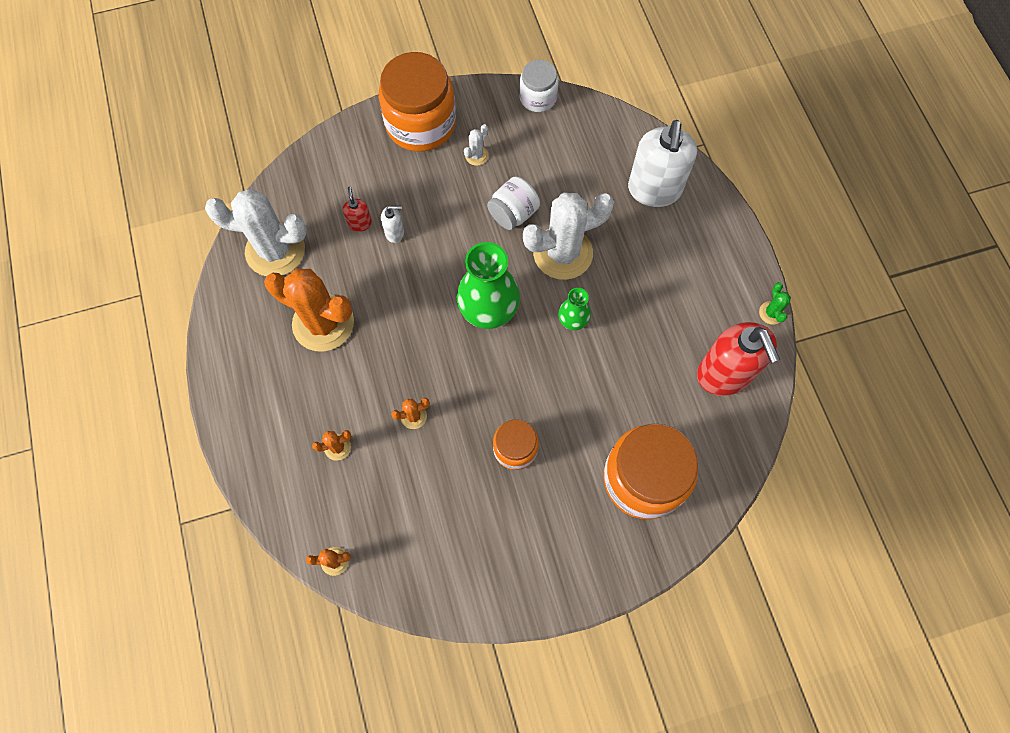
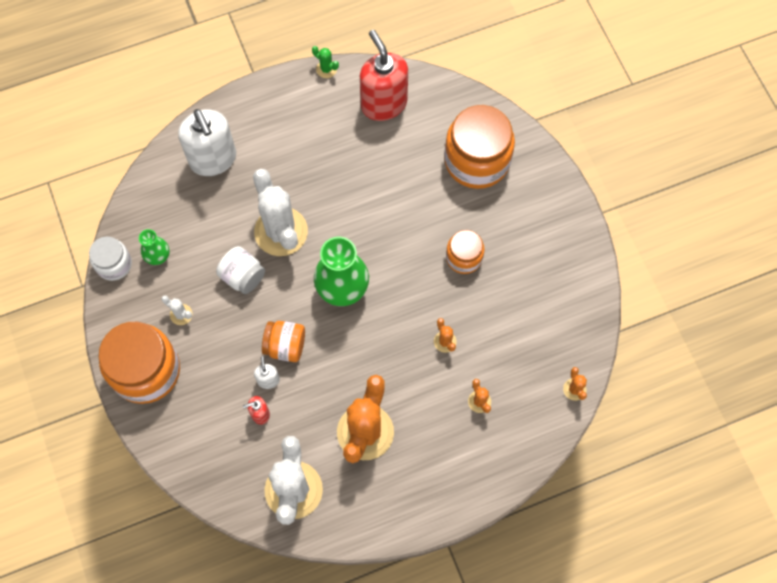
camera: 95 degrees left, 0 degrees up
(430, 251) = (285, 346): none -> orange jar
(573, 321) = (346, 220): green vase -> green vase (158, 256)
(654, 190) = (213, 159): white soap dispenser -> white soap dispenser turned 60 degrees clockwise
(724, 374) = (383, 104): red soap dispenser -> red soap dispenser turned 90 degrees counterclockwise
(771, 313) = (326, 69): green cactus -> green cactus turned 45 degrees clockwise

